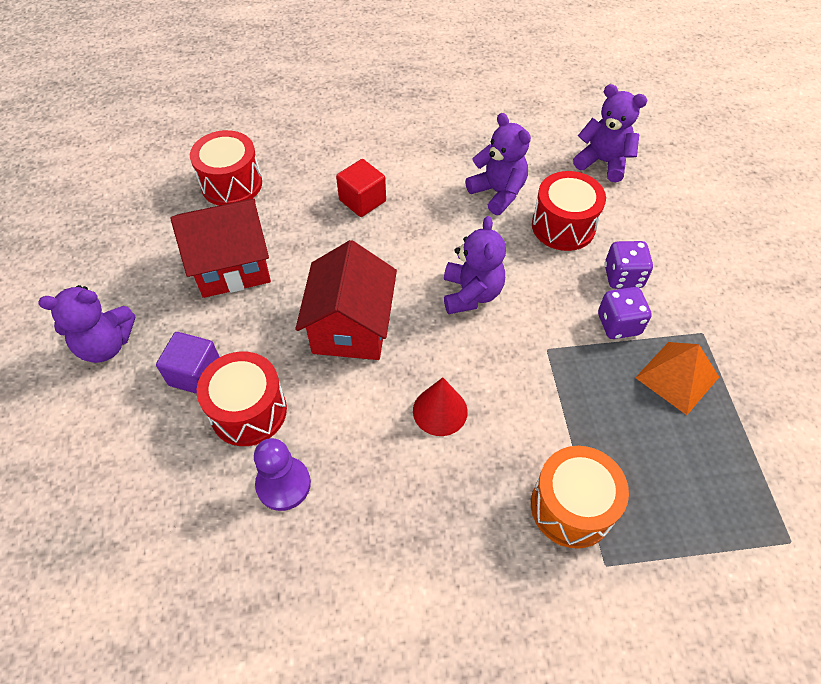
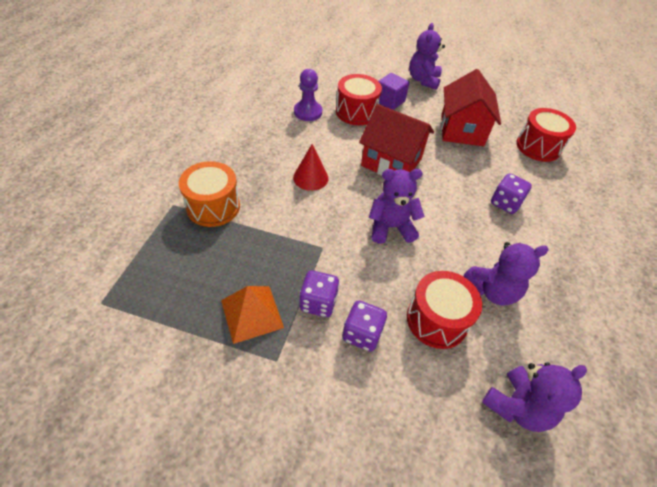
camera: 110 degrees right, 5 degrees down
(362, 200) = (505, 203): red cube -> purple dice
(471, 294) = (390, 227): purple teddy bear -> purple teddy bear turned 150 degrees clockwise

